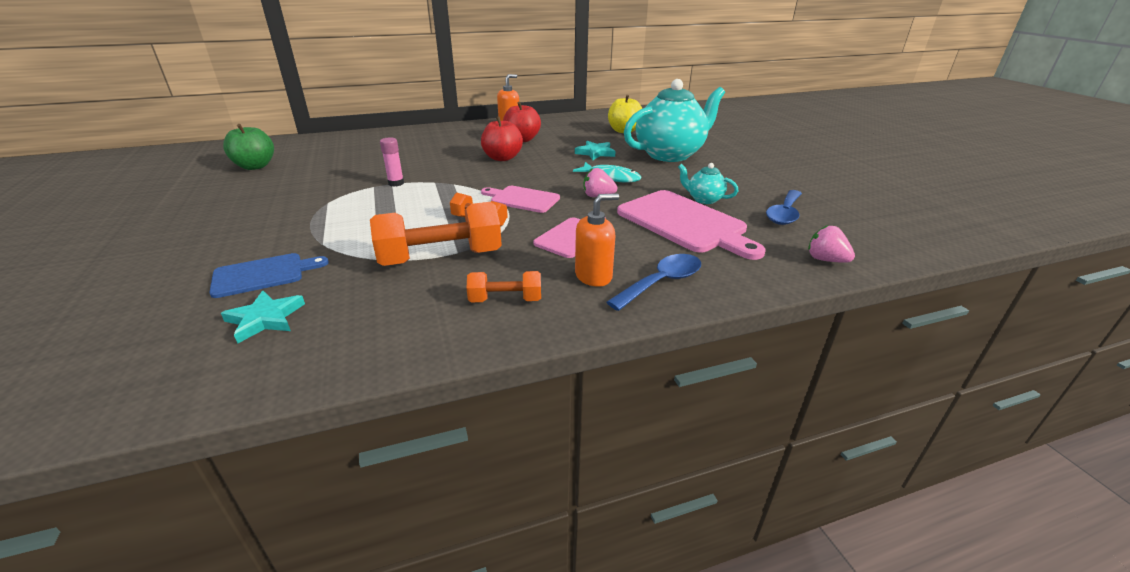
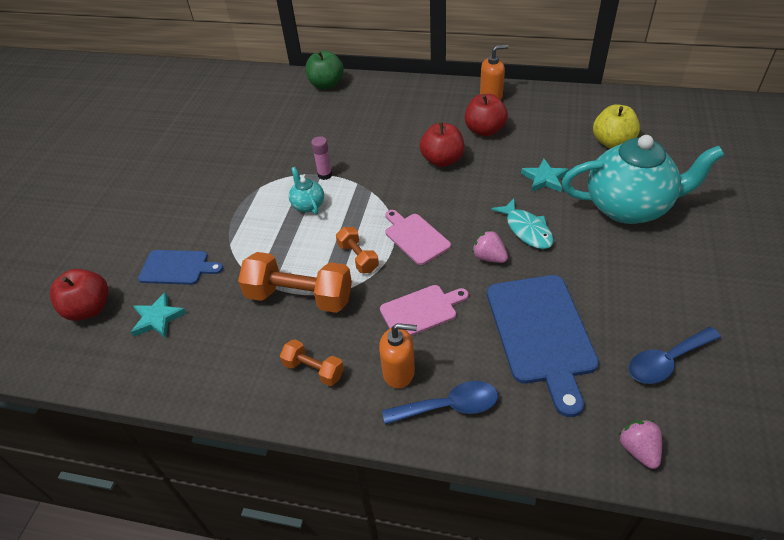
camera: 35 degrees right, 15 degrees up
(142, 340) = (89, 309): none -> red apple
(255, 166) = (234, 113): green apple -> green apple (326, 84)
(685, 223) = (541, 333): pink cutting board -> blue cutting board
(704, 199) = (596, 303): turquoise teapot -> turquoise teapot (308, 205)

